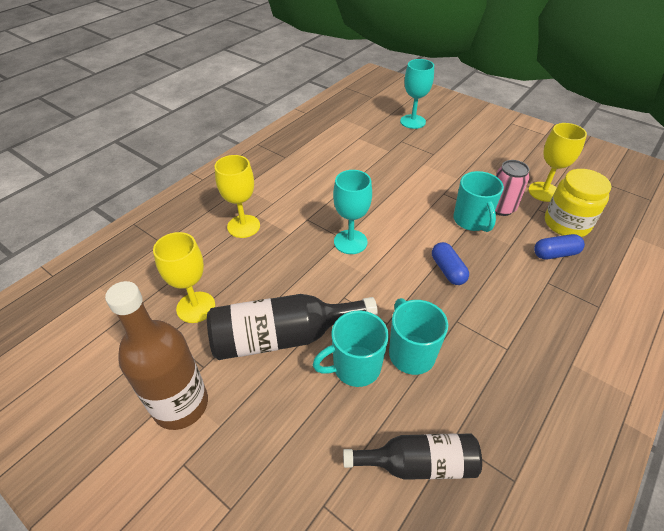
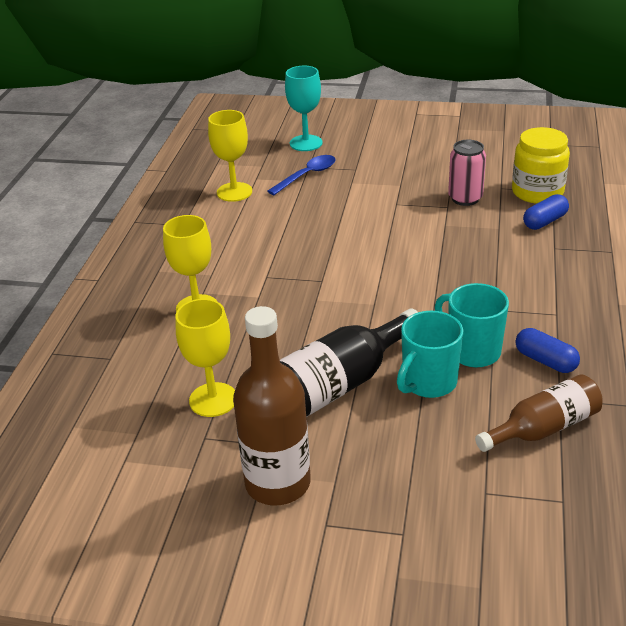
camera: 25 degrees left, 10 degrees down
(350, 242) = (333, 281): turquoise goblet -> none
(394, 147) = (307, 176): none -> blue spoon
(418, 463) = (543, 428): black bottle -> brown bottle
(448, 270) = (454, 271): blue capsule -> blue capsule (545, 361)
(471, 221) = (444, 220): turquoise mug -> none
(544, 192) = (496, 170): yellow goblet -> yellow goblet (234, 192)

